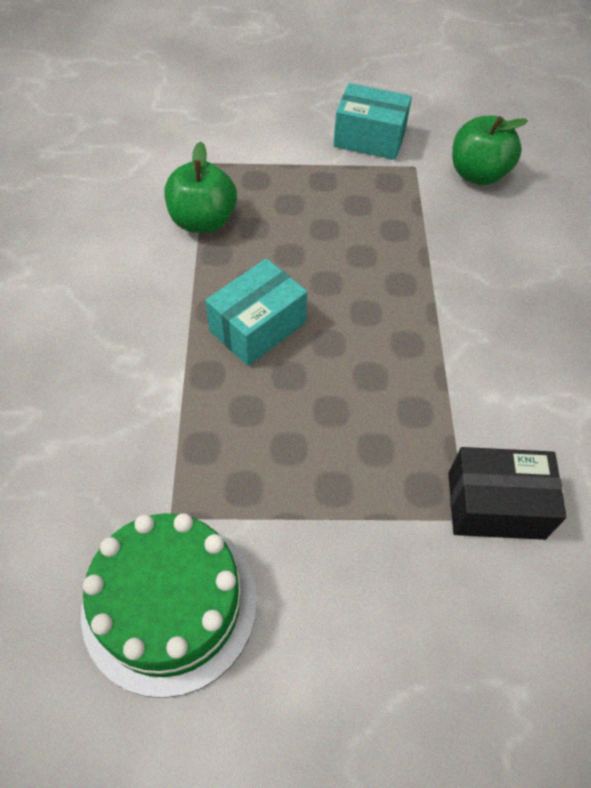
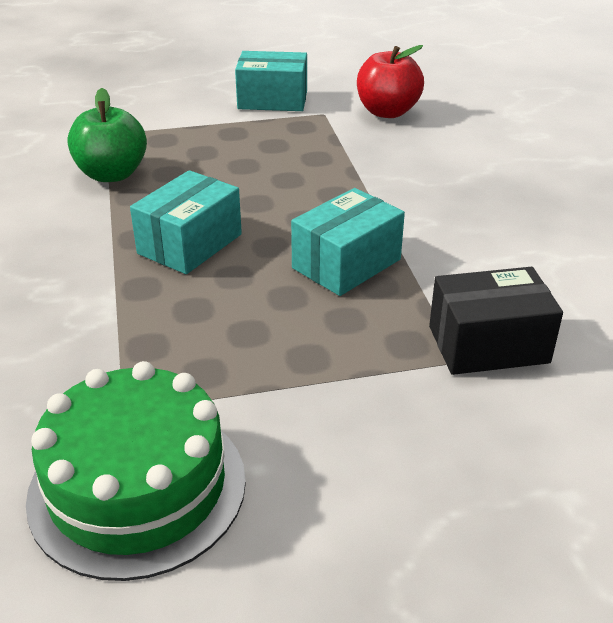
camera: 10 degrees left, 20 degrees down
(392, 379) = (346, 264): none -> turquoise box
(477, 174) = (387, 112): green apple -> red apple

